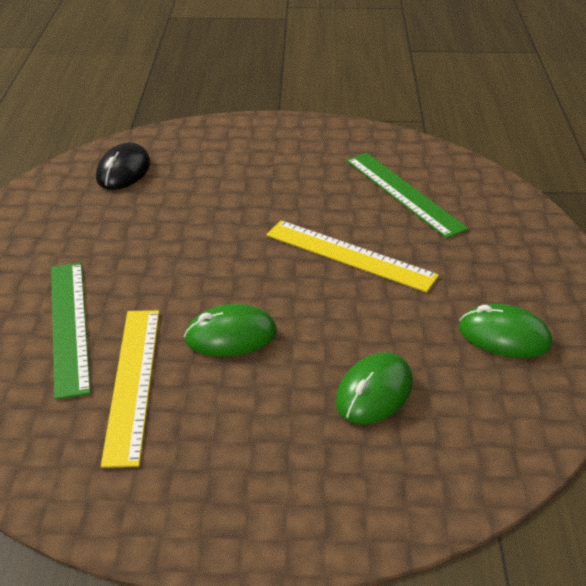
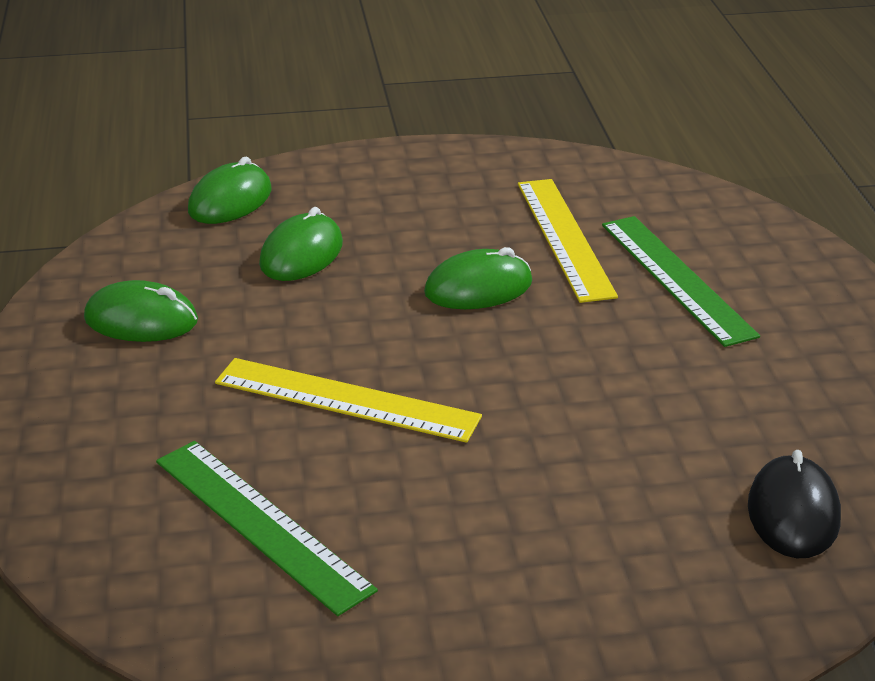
camera: 170 degrees right, 5 degrees down
(447, 481) = (230, 201): none -> green mouse

